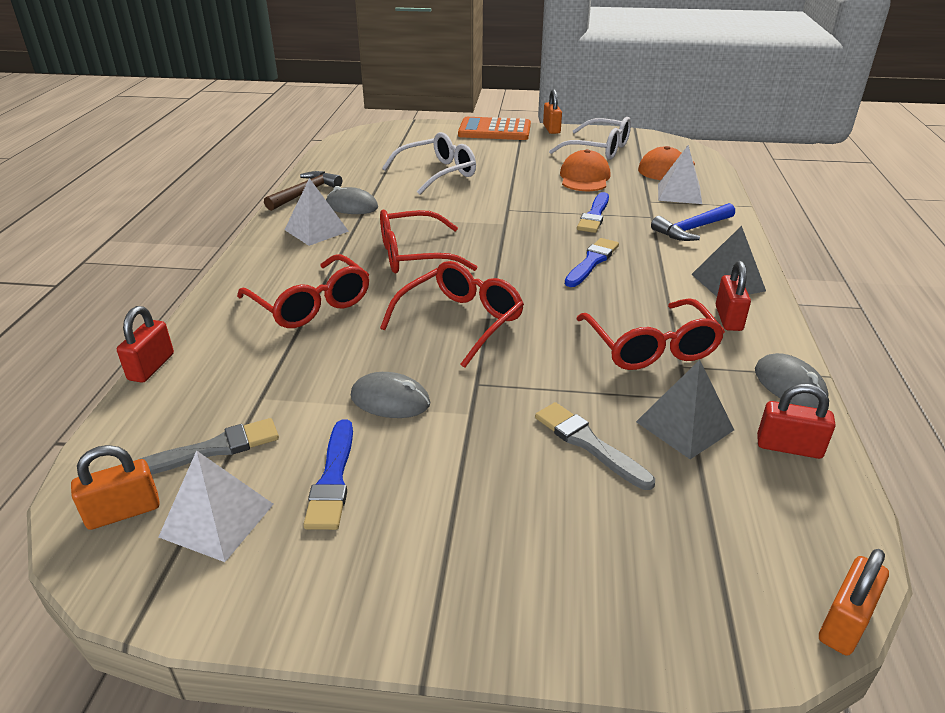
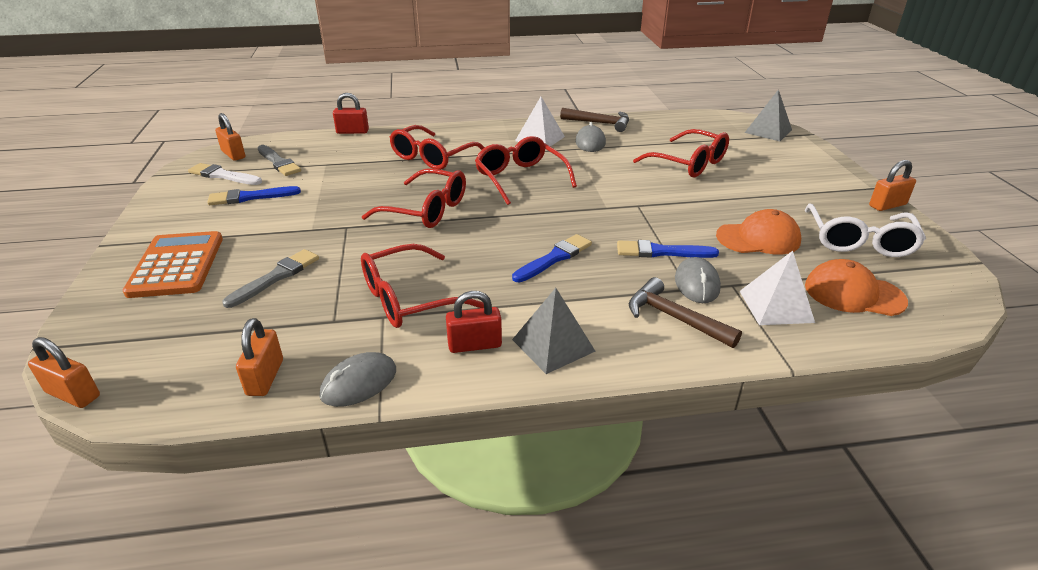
camera: 75 degrees right, 0 degrees up
(217, 520) = (223, 175): white pyramid -> white brush
(390, 400) = (325, 200): grey mouse -> grey mouse (696, 284)
(438, 173) = (689, 163): white glasses -> red glasses
(494, 130) = (836, 174): orange calculator -> orange calculator (176, 265)
(592, 262) = (554, 258): blue brush -> blue brush turned 60 degrees counterclockwise
(684, 425) = (296, 320): grey pyramid -> grey pyramid (768, 131)
(692, 229) = (674, 318): blue hammer -> brown hammer
(789, 447) = (265, 377): red padlock -> orange padlock

